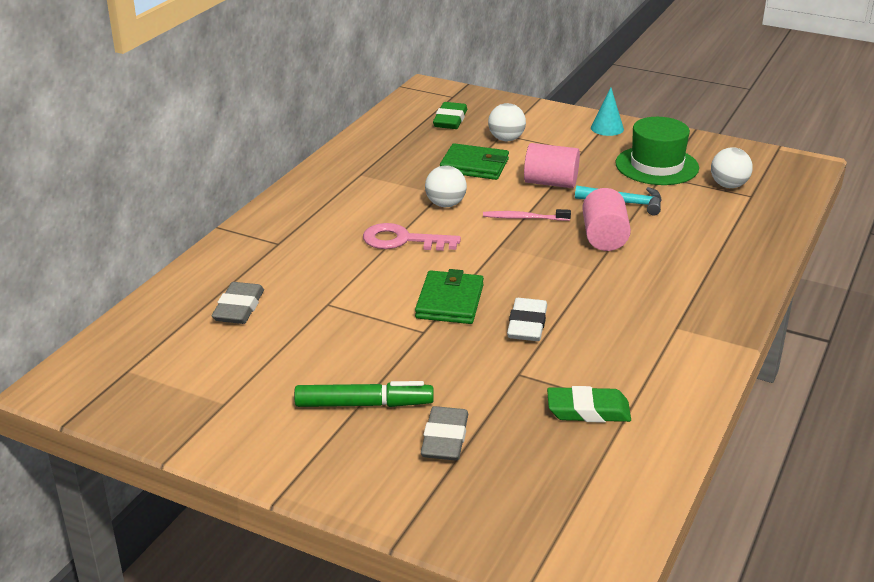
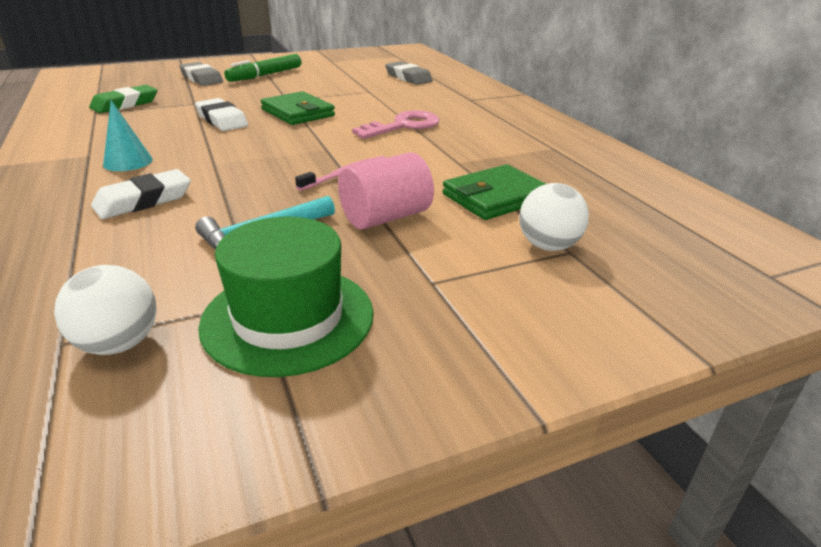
camera: 130 degrees right, 0 degrees up
(445, 204) = (433, 156): white ball -> none
(450, 120) = (661, 236): green eraser -> none
(604, 237) = (238, 190): pink cylinder -> none
(607, 128) = (481, 357): turquoise cone -> turquoise cone (128, 162)
(668, 256) = (143, 200): none -> white eraser

